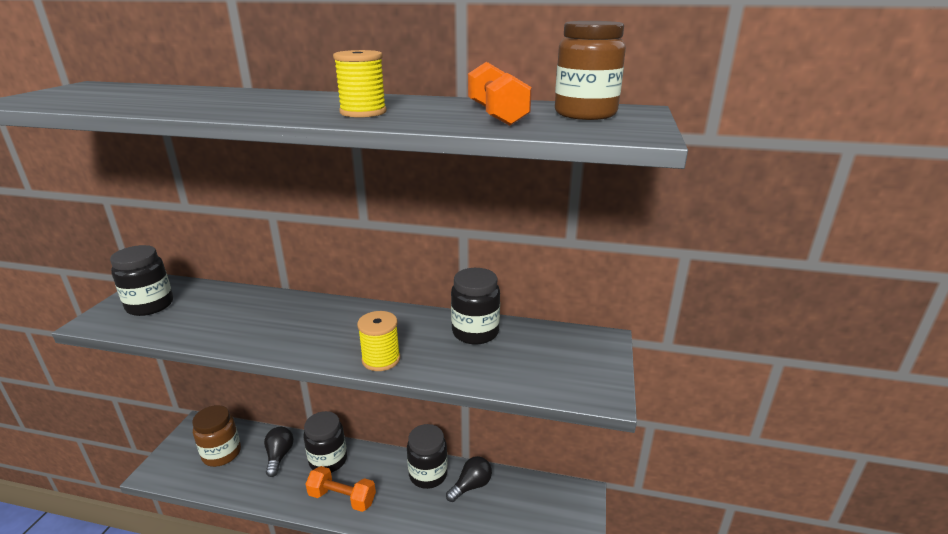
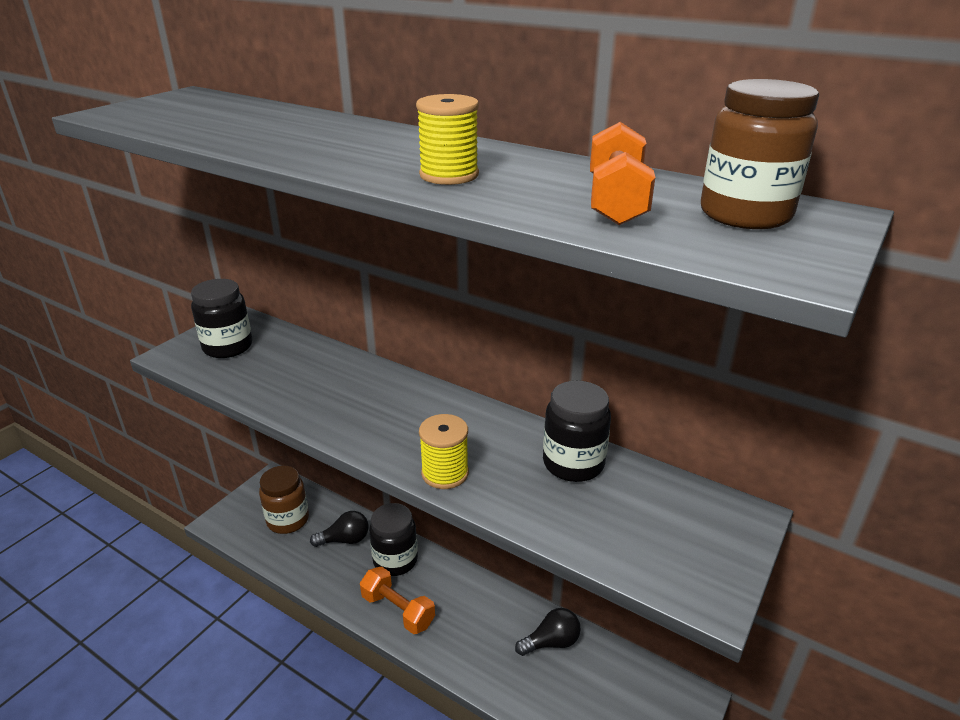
camera: 20 degrees right, 5 degrees up
(279, 456) = (345, 540): black light bulb -> black light bulb turned 60 degrees clockwise
(428, 474) = (503, 611): black jar -> none

